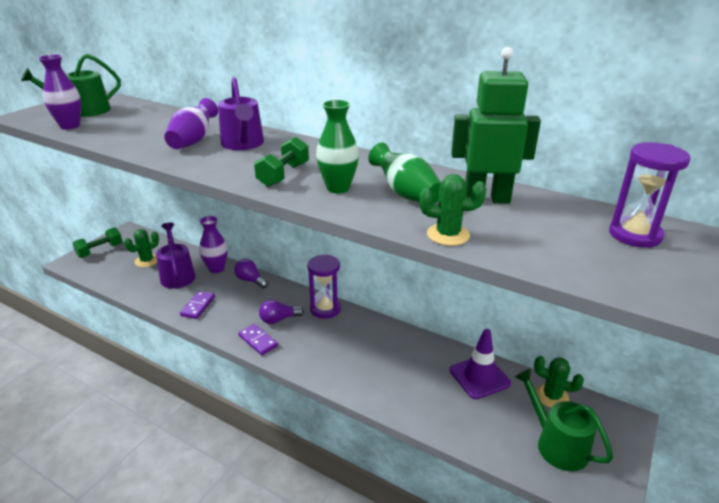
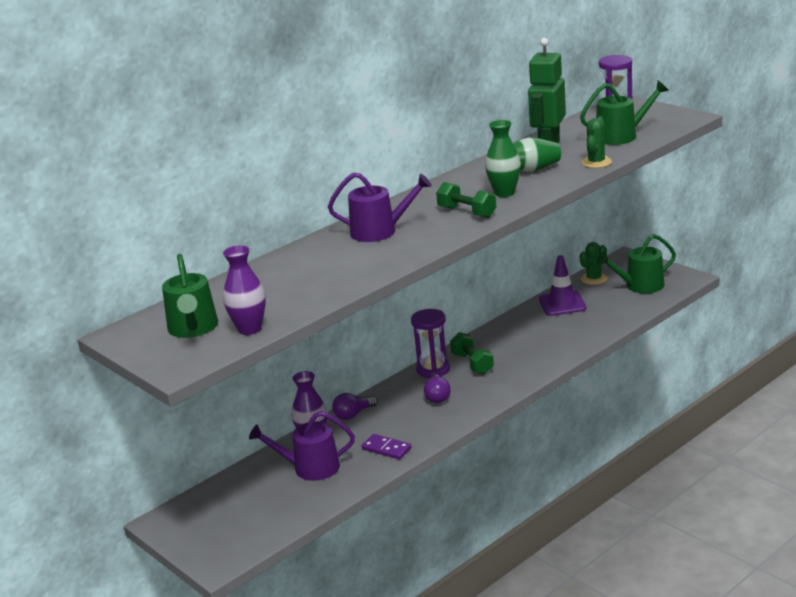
camera: 70 degrees left, 5 degrees down
(100, 251) = (203, 540): green dumbbell -> green dumbbell (472, 364)
(147, 261) = (259, 495): green cactus -> none
(193, 141) = (354, 255): purple vase -> none
(258, 341) = (467, 409): purple domino -> none
(556, 245) = (621, 136): none -> green watering can

